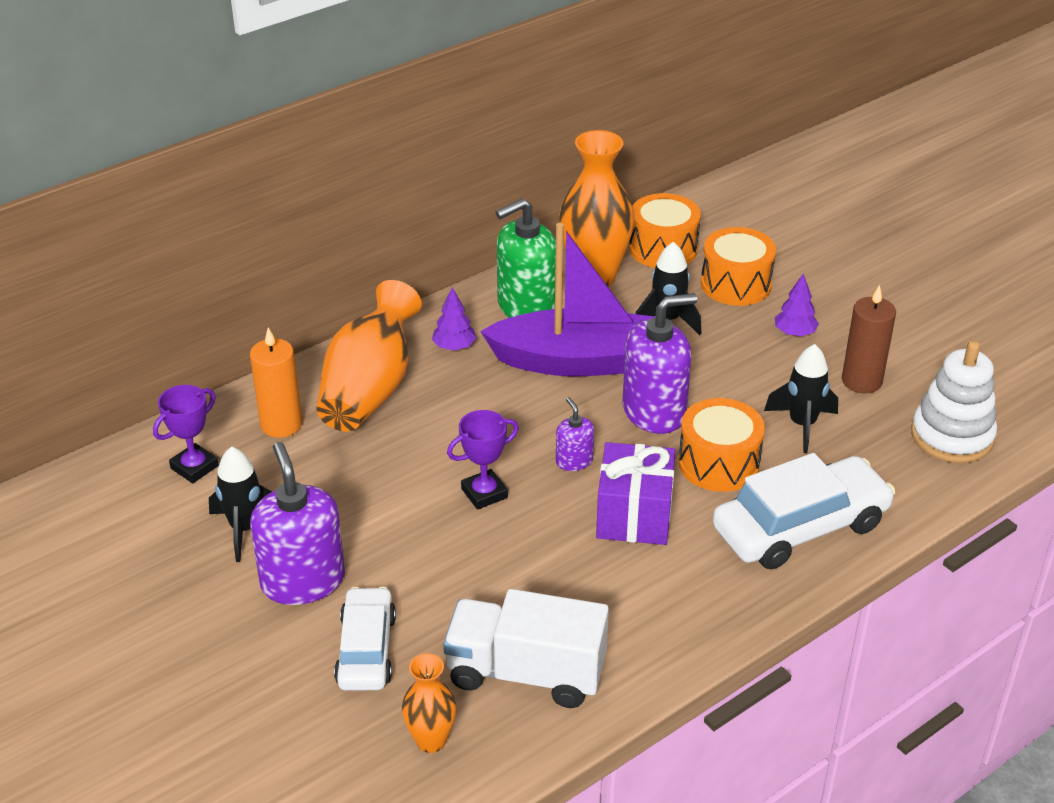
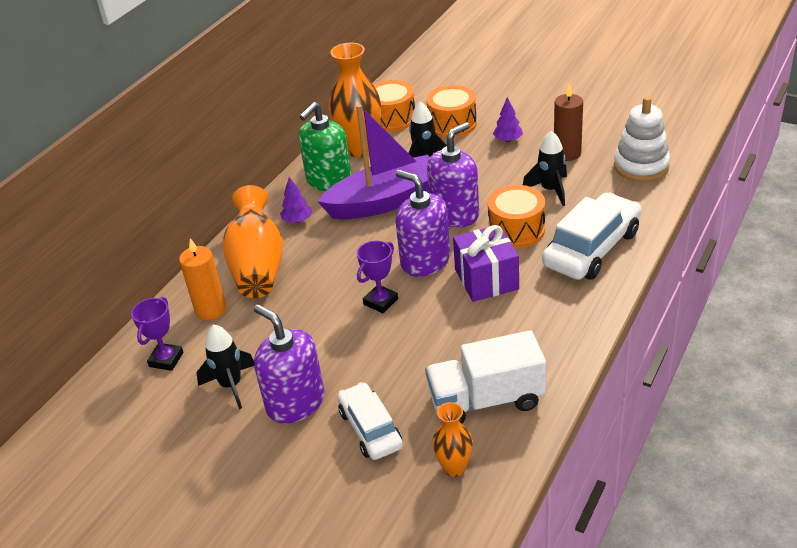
camera: 20 degrees left, 0 degrees up
(574, 461) = (425, 261): purple soap dispenser -> purple soap dispenser, size x2.03

